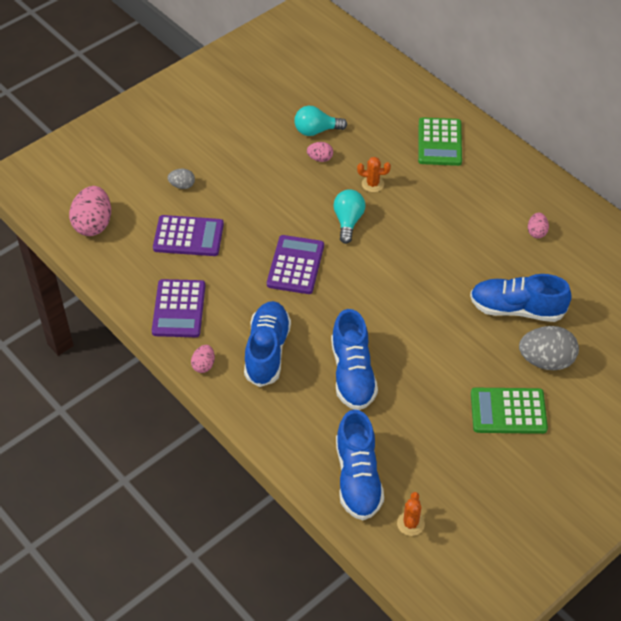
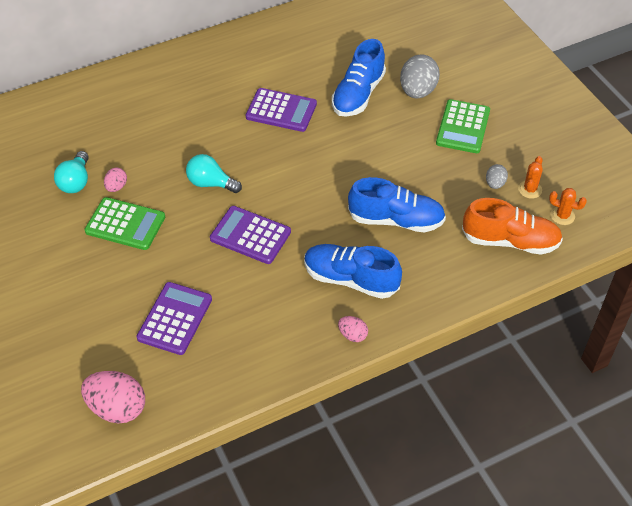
camera: 75 degrees left, 0 degrees up
(179, 309) = (272, 344): purple calculator -> purple calculator (281, 110)
(182, 185) = (97, 312): grey egg -> grey egg (495, 184)
(358, 478) = (510, 241): blue shoe -> orange shoe
(372, 184) = (170, 155): orange cactus -> orange cactus (530, 189)
(439, 142) = (140, 95): green calculator -> green calculator (125, 224)
(536, 232) = (278, 60): pink egg -> none

